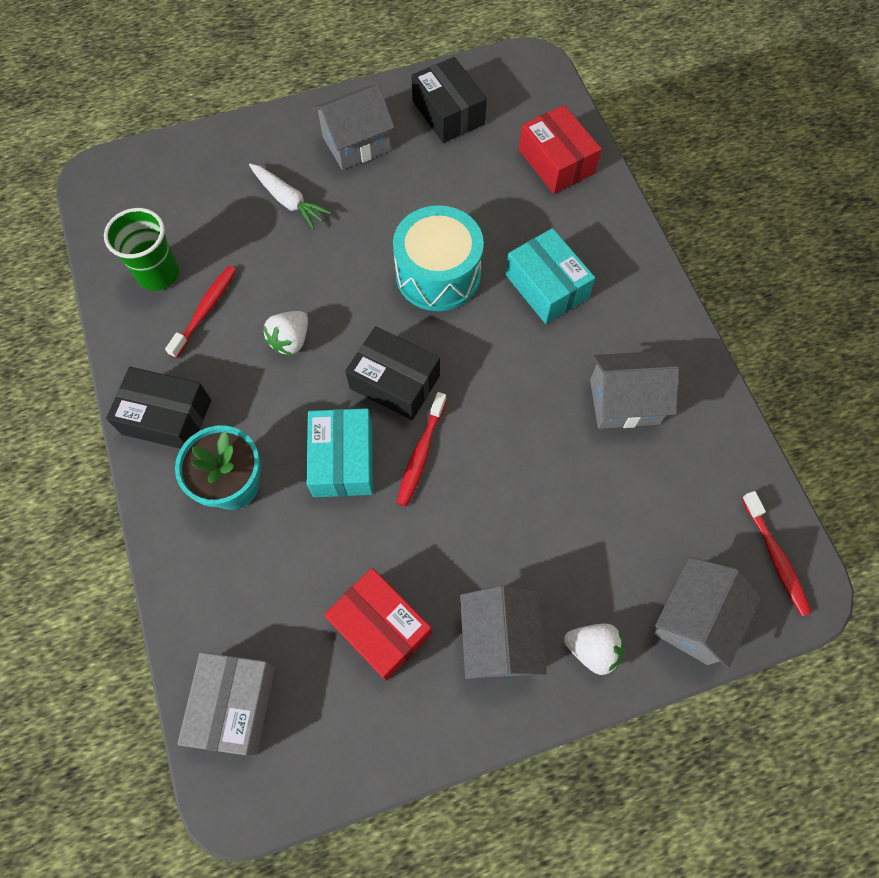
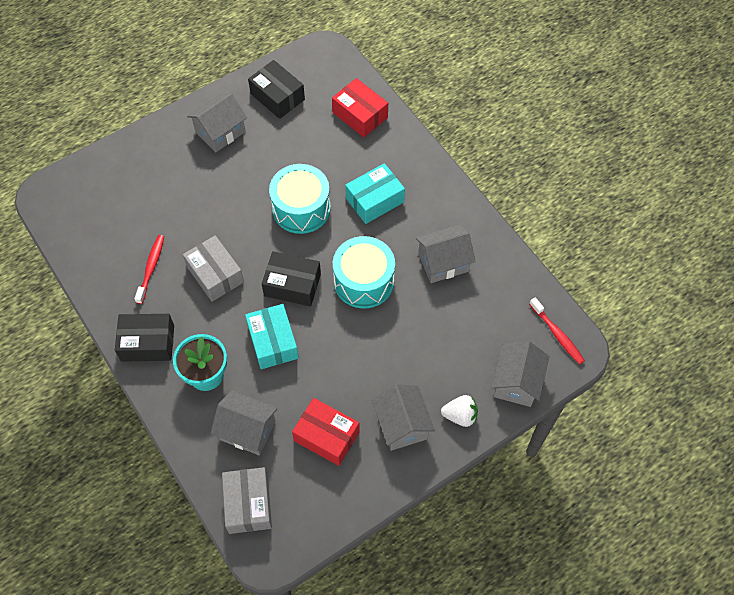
camera: 15 degrees left, 5 degrees down
(158, 274) = (110, 251): green cup -> none
(267, 586) = (247, 430): none -> grey house
(288, 201) = (185, 181): white carrot -> none
(290, 340) = (215, 274): white strawberry -> grey box
(421, 454) = (322, 326): red toothbrush -> none
(499, 401) = (364, 281): none -> turquoise drum
(546, 286) = (375, 200): turquoise box -> turquoise box turned 75 degrees counterclockwise

